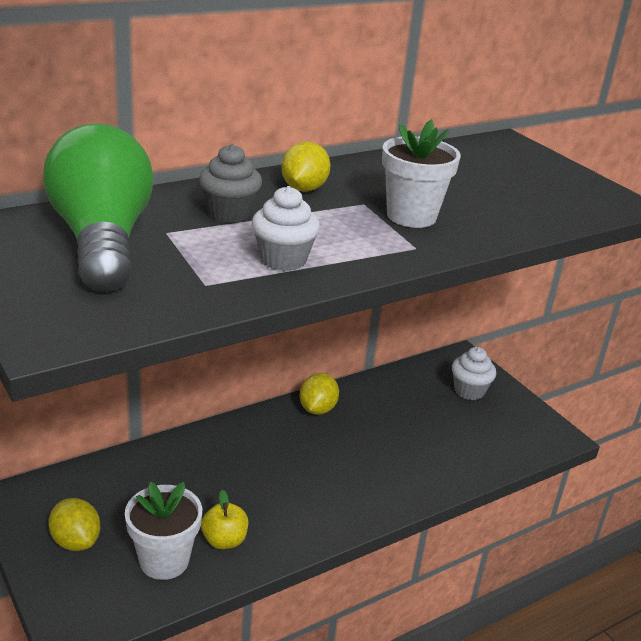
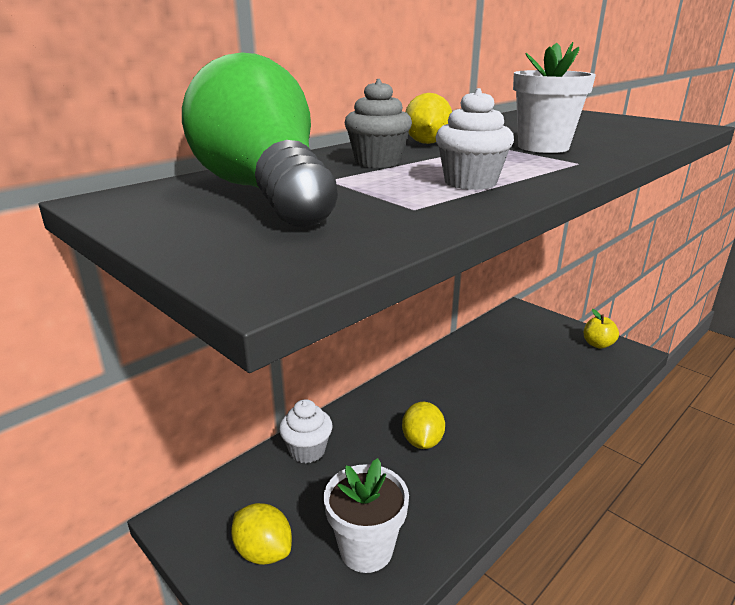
camera: 10 degrees left, 5 degrees down
(224, 540) = (415, 511): yellow apple -> yellow apple (597, 344)
(317, 409) = (431, 370): yellow lemon -> yellow lemon (422, 441)
(469, 391) = (542, 332): white cupcake -> white cupcake (307, 450)

